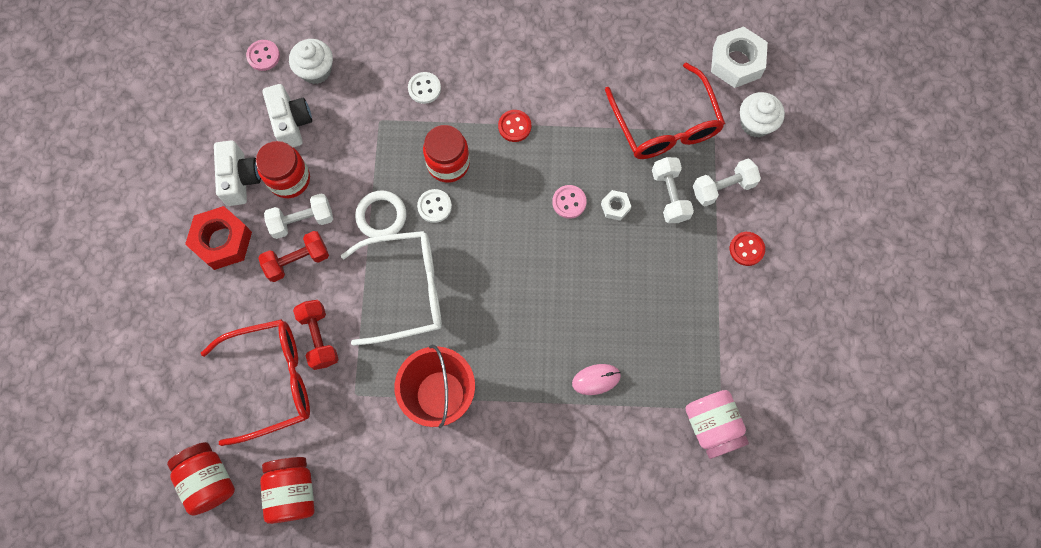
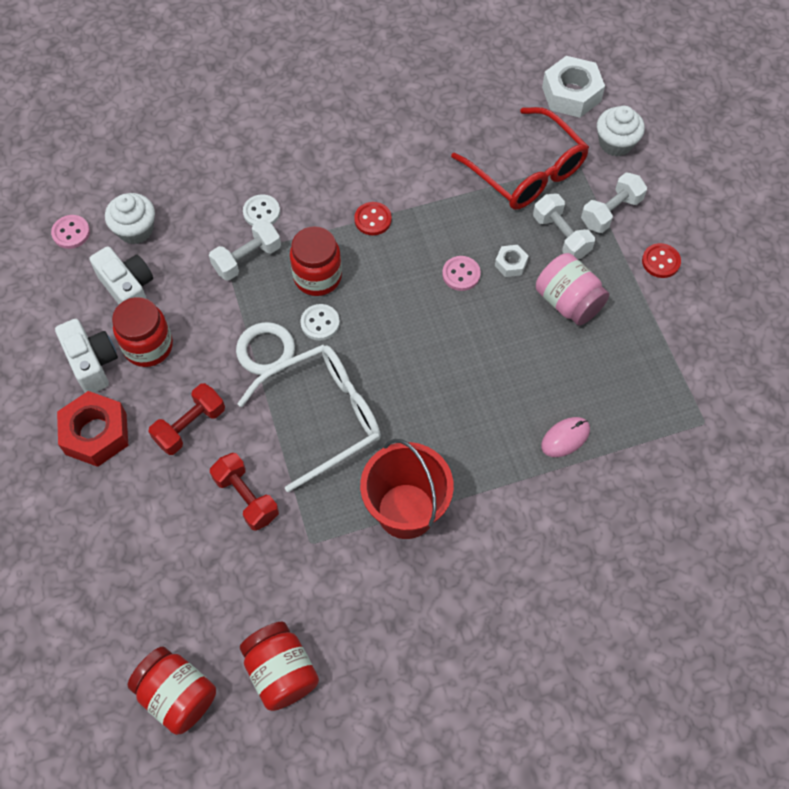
camera: 20 degrees left, 10 degrees down
(271, 381) = (210, 562): red glasses -> none
(302, 221) = (179, 384): white dumbbell -> white dumbbell (247, 259)
(712, 426) = (704, 442): pink jar -> pink jar (568, 302)

